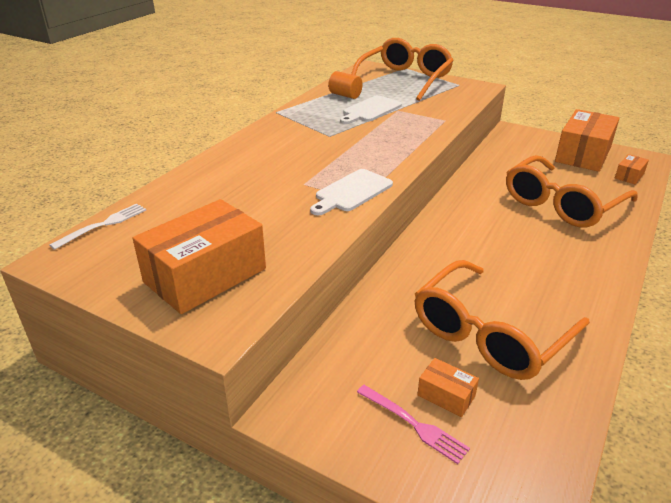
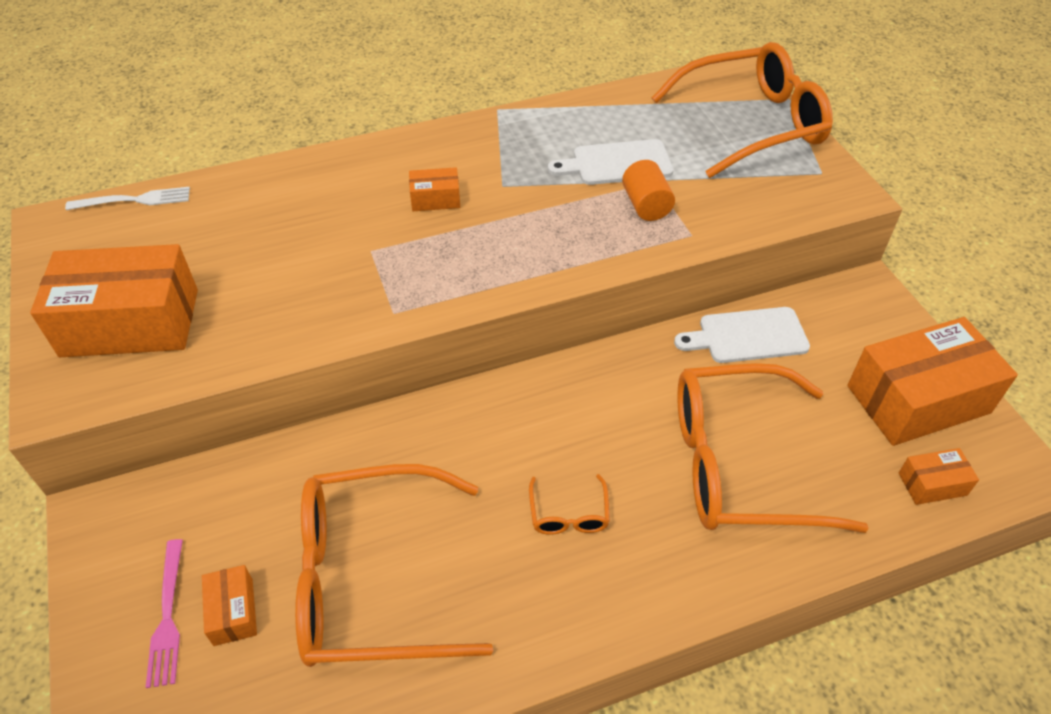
camera: 40 degrees right, 15 degrees up
(303, 152) = (435, 199): none -> orange box
(345, 95) = (623, 118): orange cylinder -> orange cylinder (646, 205)
(351, 192) = (401, 295): white cutting board -> white cutting board (747, 336)
(530, 256) = (569, 514): none -> orange glasses

